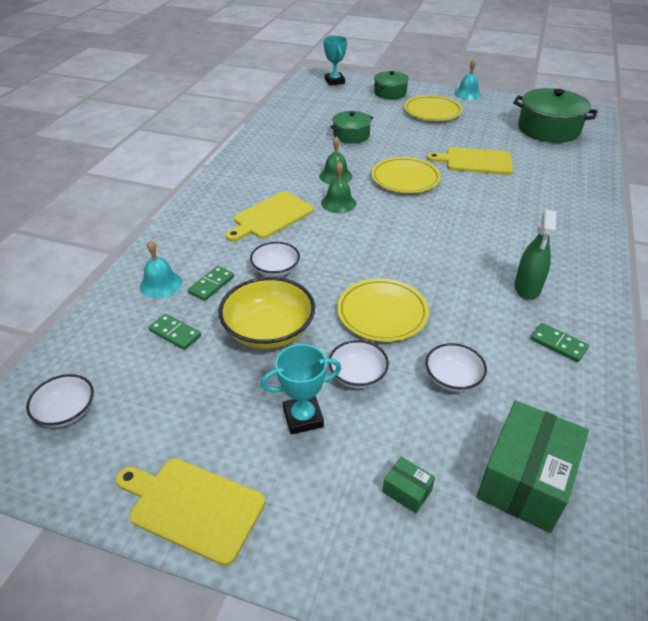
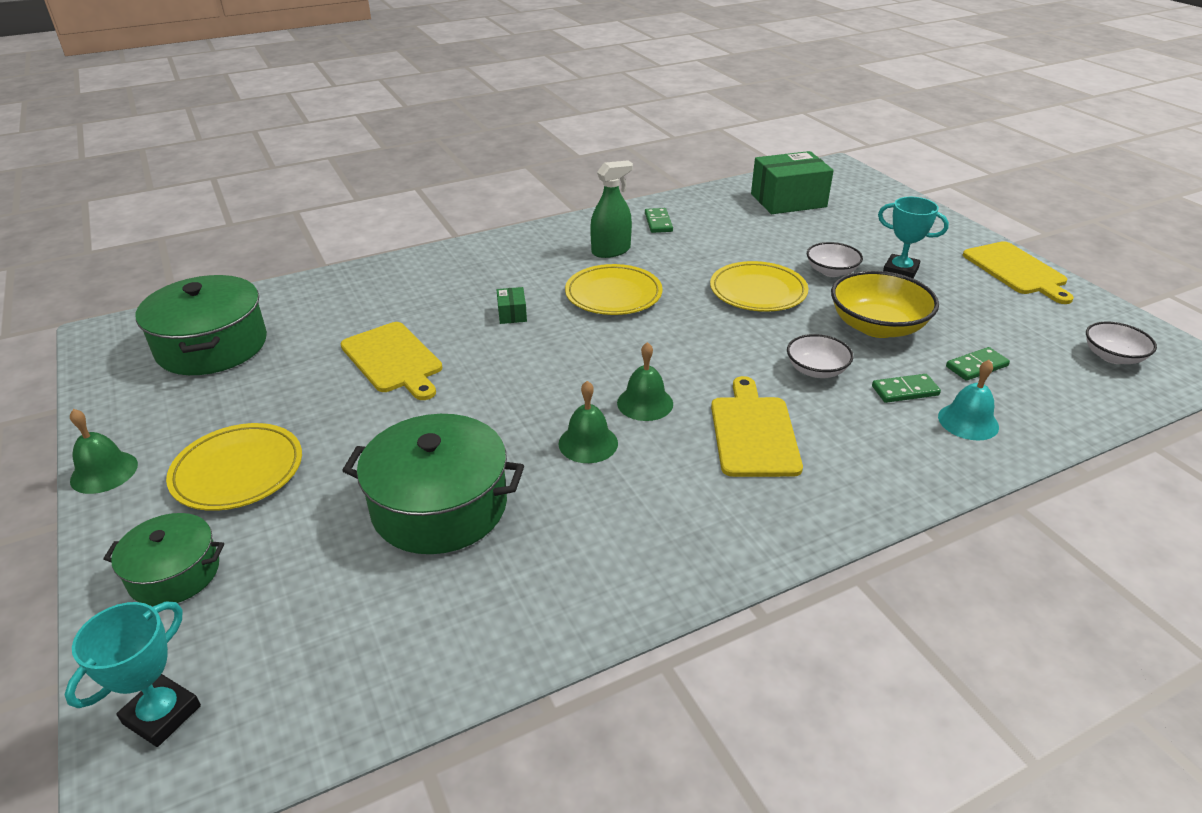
camera: 135 degrees left, 5 degrees down
(175, 333) = (976, 366): green domino -> green domino turned 75 degrees clockwise
(271, 217) = (753, 432): yellow cutting board -> yellow cutting board turned 90 degrees counterclockwise
(351, 135) = (439, 506): green pot -> green pot, size x1.69
(405, 179) = (514, 387): yellow plate -> yellow plate (613, 294)
(407, 491) = (865, 223): green box -> green box (512, 314)
(453, 378) = (762, 242): white bowl -> none
(467, 94) = (104, 472): turquoise bell -> green bell

